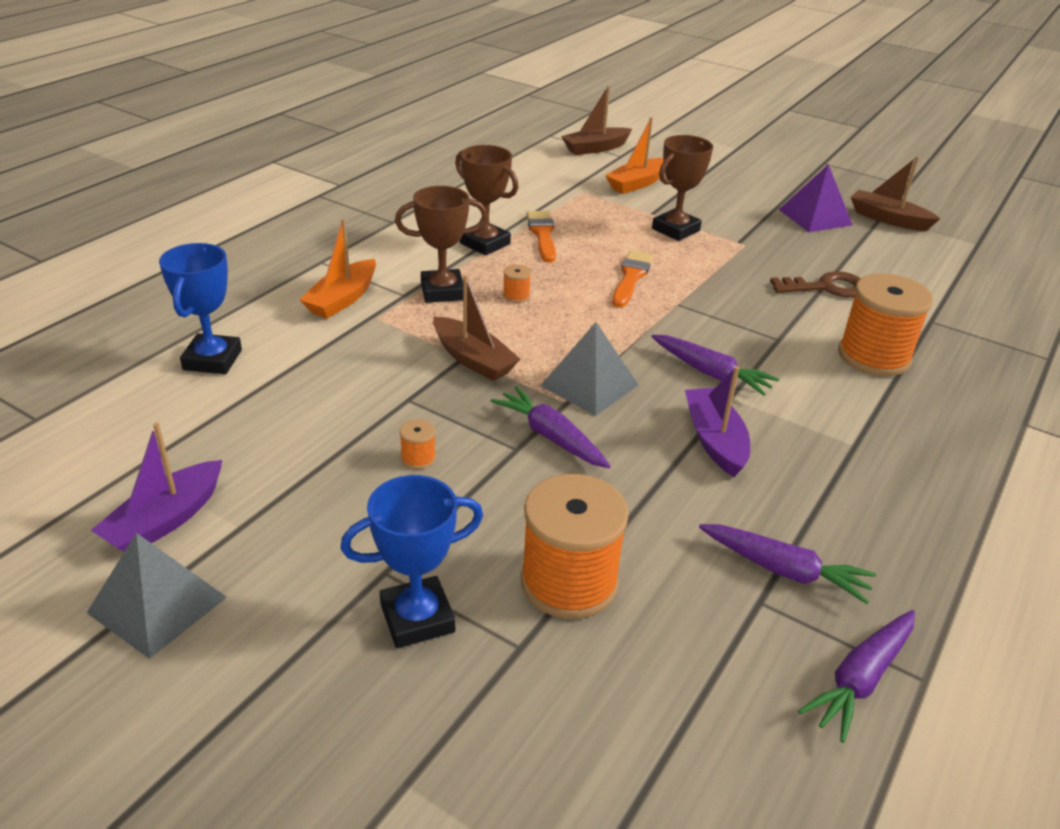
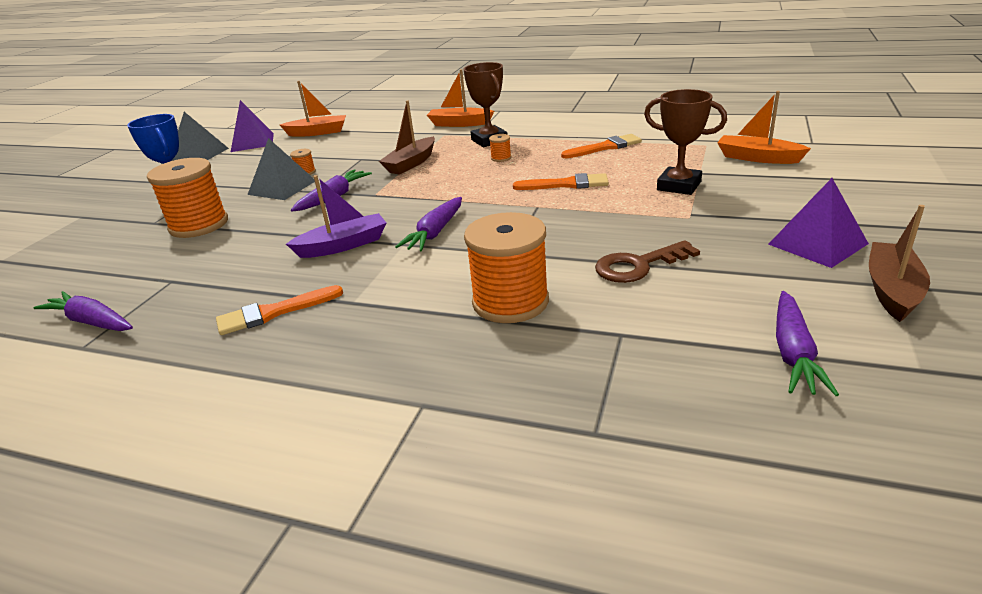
camera: 80 degrees right, 5 degrees down
(165, 520) = (252, 142): purple boat -> purple pyramid
(209, 433) = (318, 132): none -> orange boat
(212, 360) = (380, 118): blue trophy -> none
(485, 243) = (569, 136): brown trophy -> none
(589, 385) = (397, 197): grey pyramid -> grey pyramid (282, 187)
(595, 148) = (810, 132): brown boat -> none
(784, 570) = (198, 286): purple carrot -> purple carrot (793, 353)
(826, 287) = (638, 265): brown key -> brown key turned 90 degrees clockwise
(866, 502) = (274, 312): none -> orange brush

